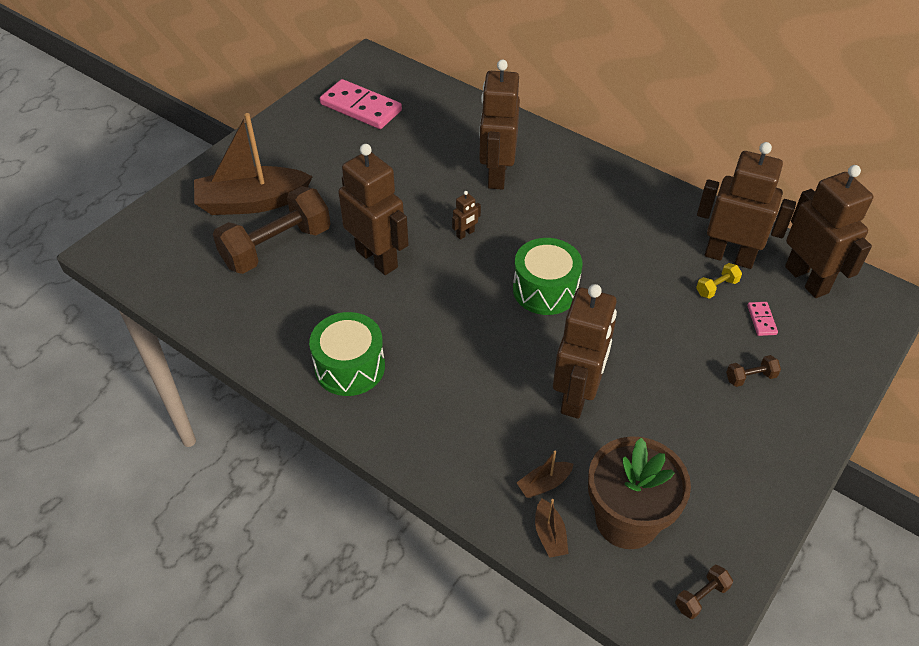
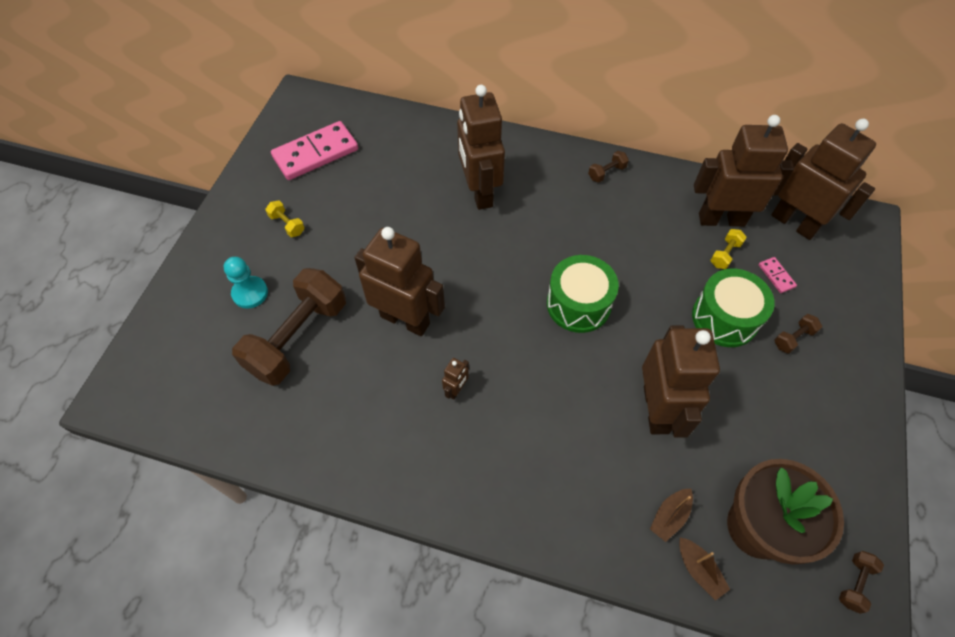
camera: 20 degrees left, 10 degrees up
(252, 202) = (250, 293): brown boat -> turquoise pawn
(309, 157) = (287, 224): none -> yellow dumbbell
(350, 367) = (432, 452): green drum -> green drum (724, 318)
(361, 107) = (315, 153): pink domino -> pink domino turned 45 degrees counterclockwise
(465, 234) = (478, 266): brown robot -> brown robot (456, 390)
(630, 188) = (606, 173): none -> brown dumbbell

